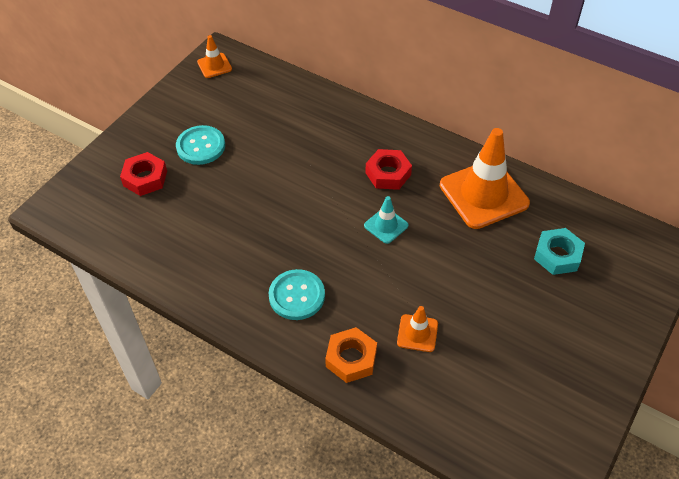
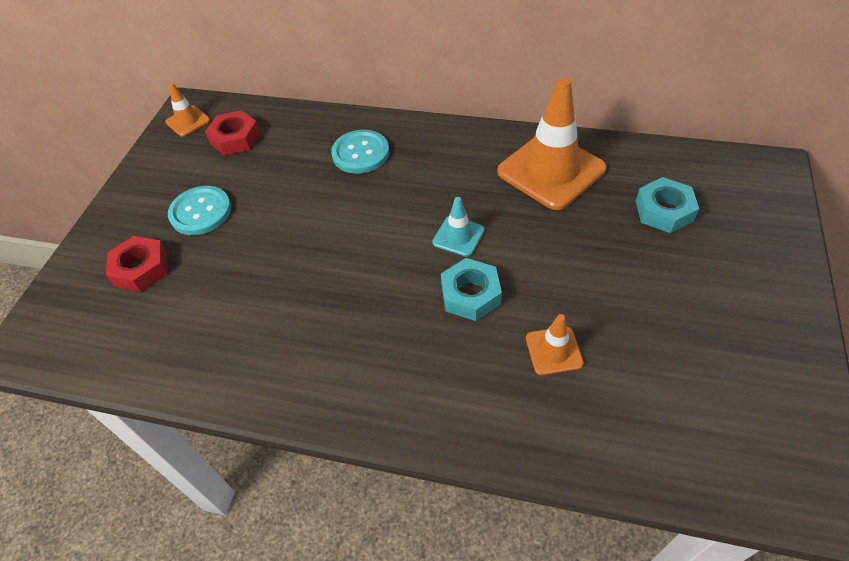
camera: 15 degrees left, 0 degrees up
(297, 296) = (386, 353): turquoise button -> turquoise button (360, 153)
(351, 358) = (488, 410): orange nut -> none
(375, 273) = (470, 294): none -> turquoise nut
(388, 174) = (435, 179): red nut -> red nut (235, 138)

